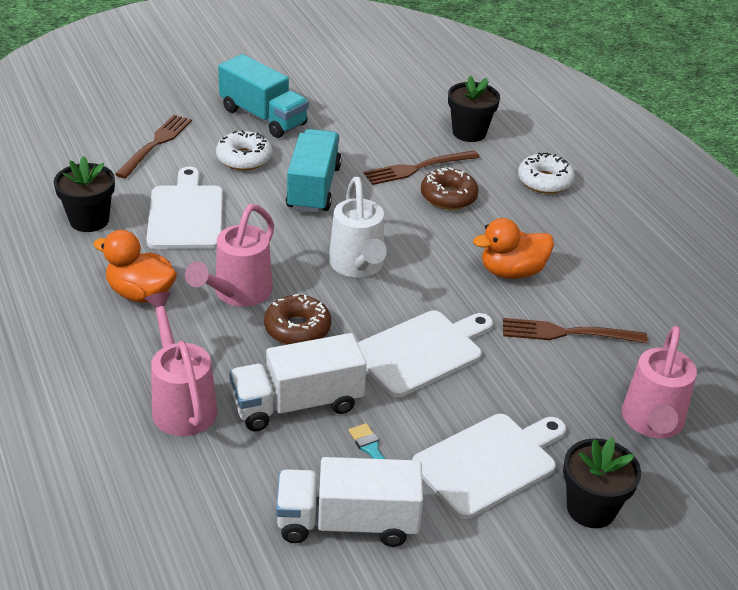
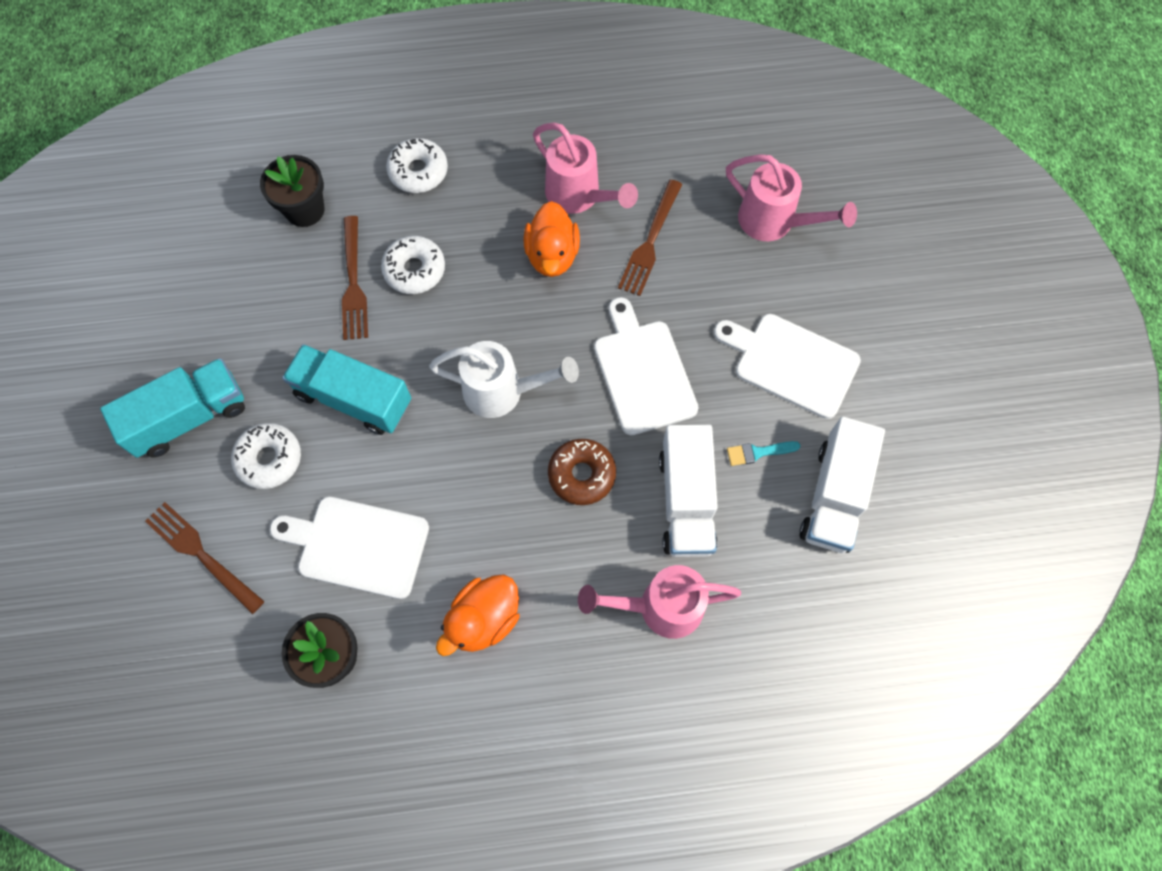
camera: 70 degrees left, 30 degrees up
(238, 294) = (512, 519): pink watering can -> pink watering can (579, 196)
(448, 197) = (414, 270): brown donut -> white donut
(489, 463) = (791, 363): white cutting board -> white cutting board turned 45 degrees counterclockwise
(591, 508) = (855, 305): black flower pot -> none

